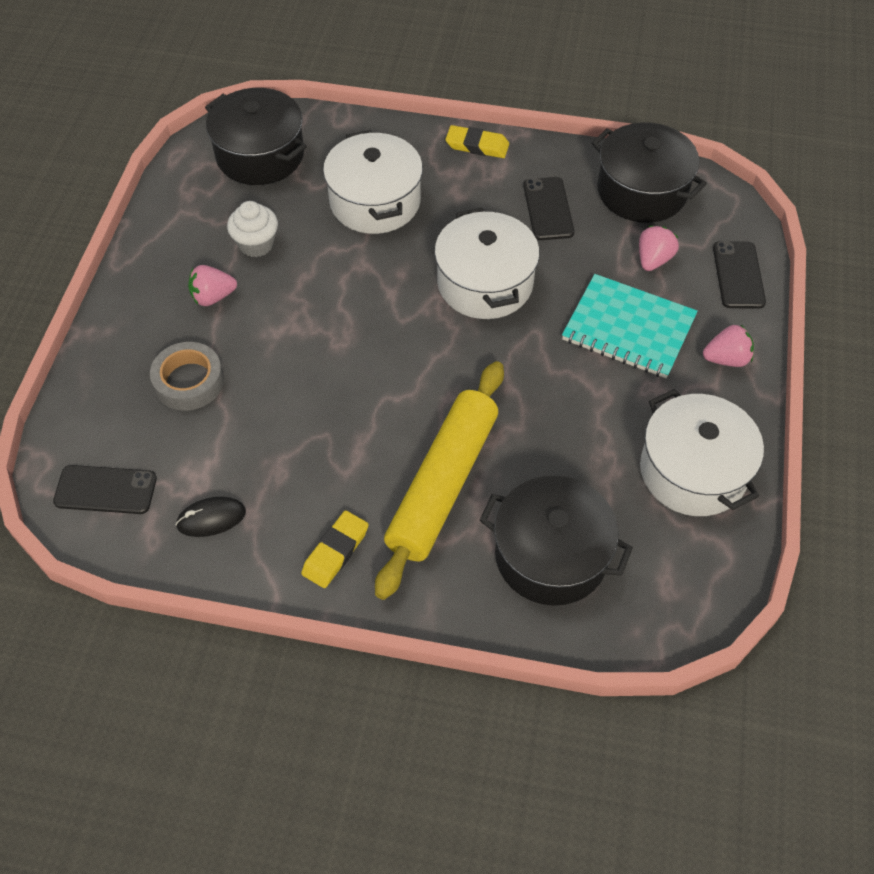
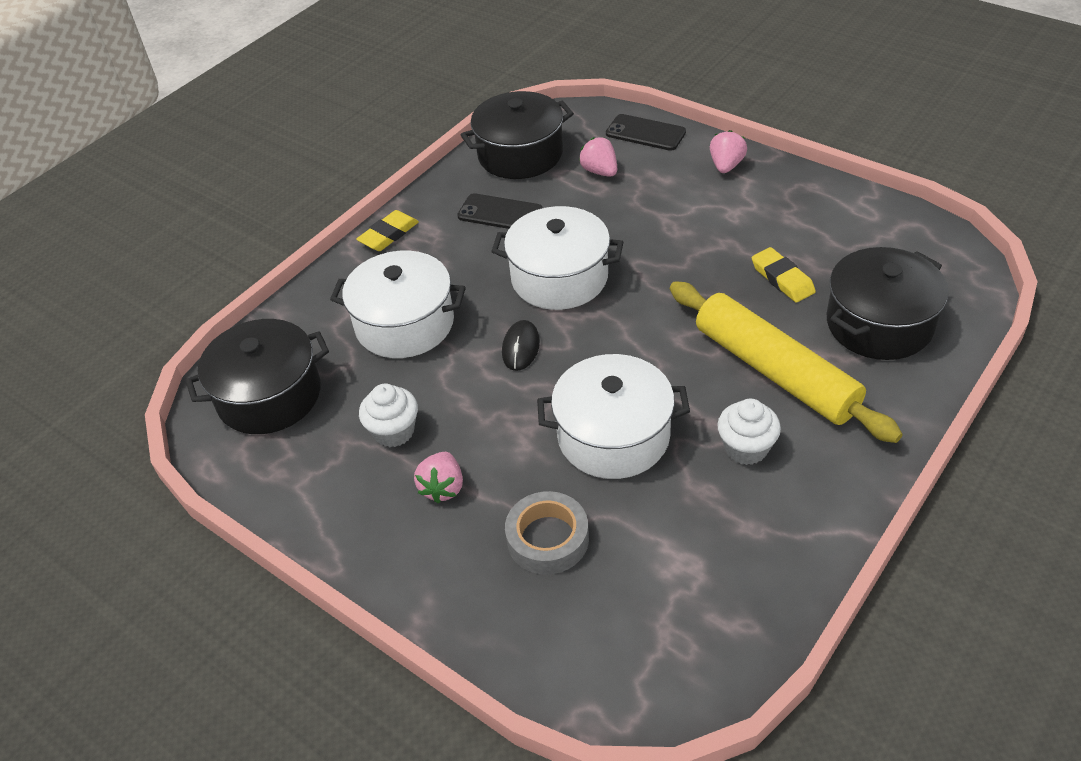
camera: 60 degrees left, 10 degrees down
(105, 490) = (658, 655): black phone -> none
(211, 518) = (739, 563): black mouse -> black mouse (521, 348)
(335, 551) = (820, 471): yellow eraser -> yellow eraser (782, 279)
(338, 488) = (746, 448): none -> white cupcake
(628, 328) = (664, 207): turquoise notebook -> none
(693, 471) = (828, 217): white pot -> white pot (613, 436)

